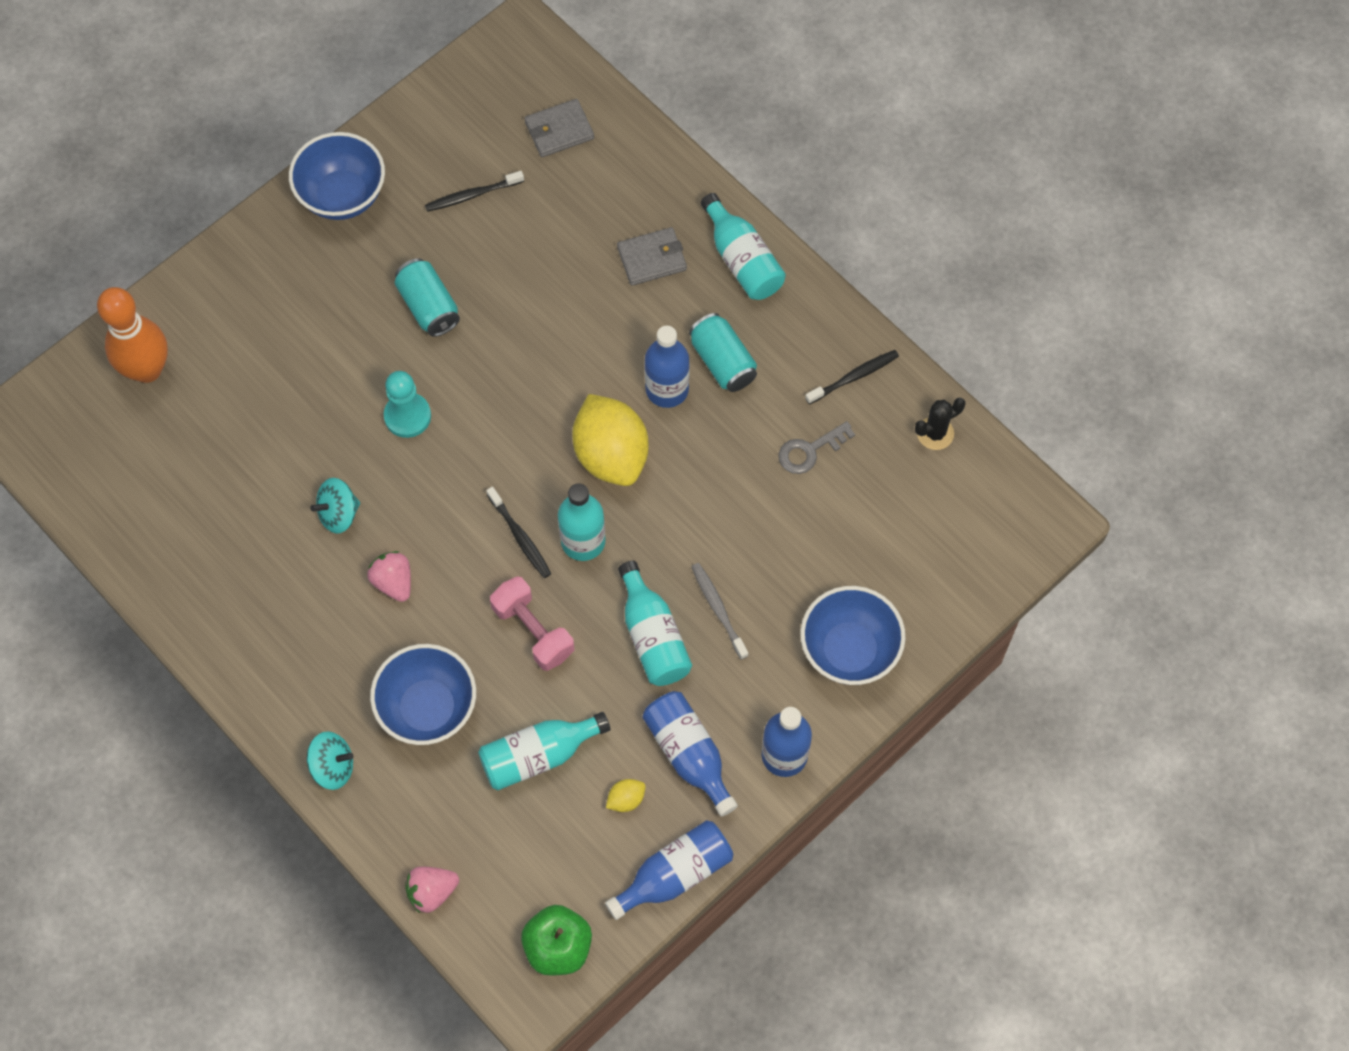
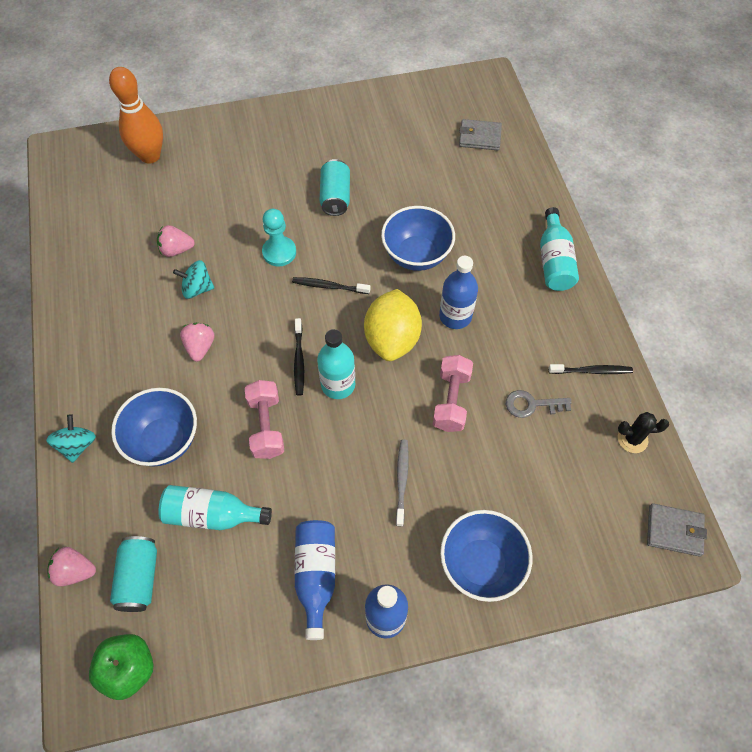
camera: 30 degrees right, 5 degrees down
(277, 478) = (176, 250): none -> pink strawberry
(333, 767) = (77, 445): turquoise spinning top -> turquoise spinning top turned 120 degrees counterclockwise
(342, 196) = (326, 116): blue bowl -> blue bowl (416, 255)
(472, 195) = (403, 148): black toothbrush -> black toothbrush (329, 286)
(626, 799) = (250, 583): yellow lemon -> none
(652, 258) = (494, 233): grey wallet -> grey wallet (674, 531)
(653, 636) = (344, 474): turquoise bottle -> none
(675, 874) = (248, 664): blue bottle -> none
(720, 492) = (451, 401): none -> pink dumbbell
(722, 362) = (503, 317): turquoise can -> turquoise can (139, 578)

